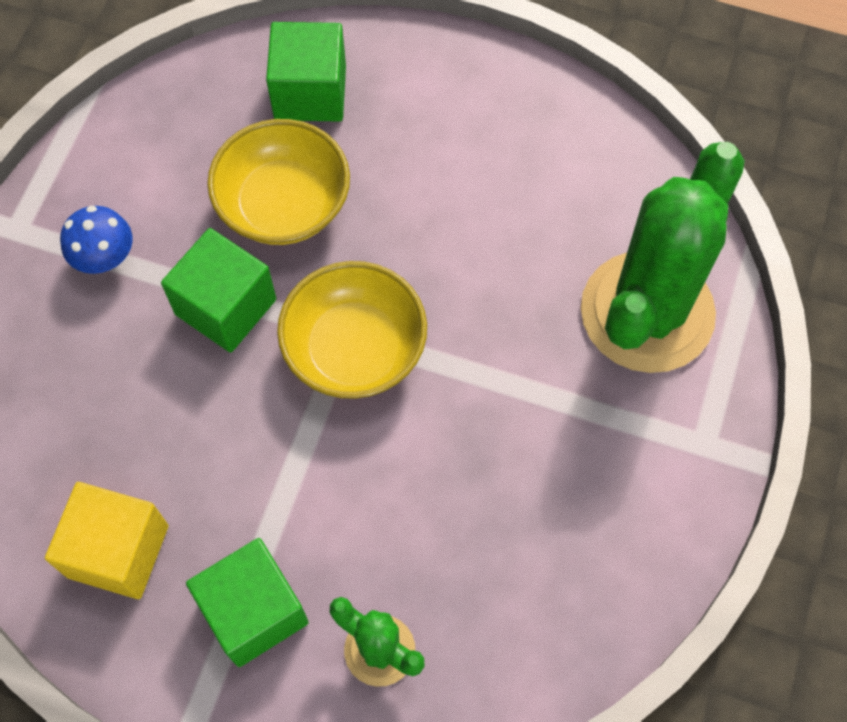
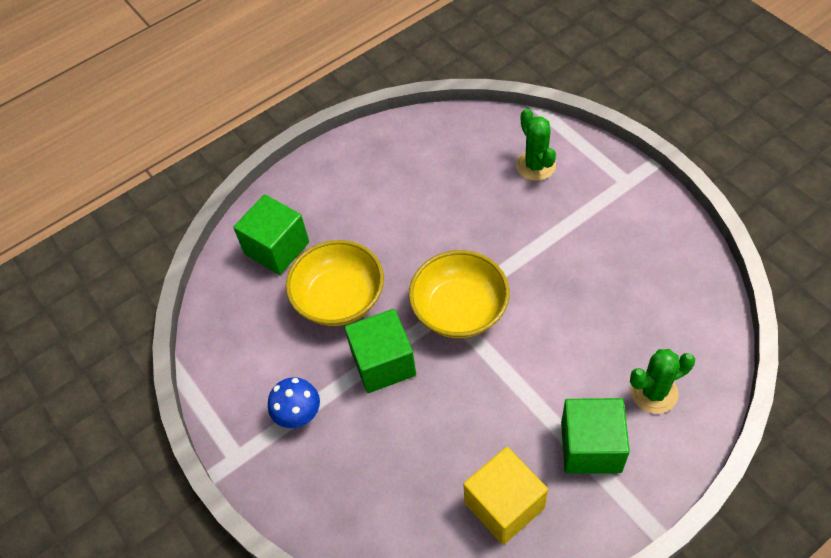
camera: 50 degrees left, 10 degrees down
(647, 312) = (535, 165): green cactus -> green cactus, size x0.48

